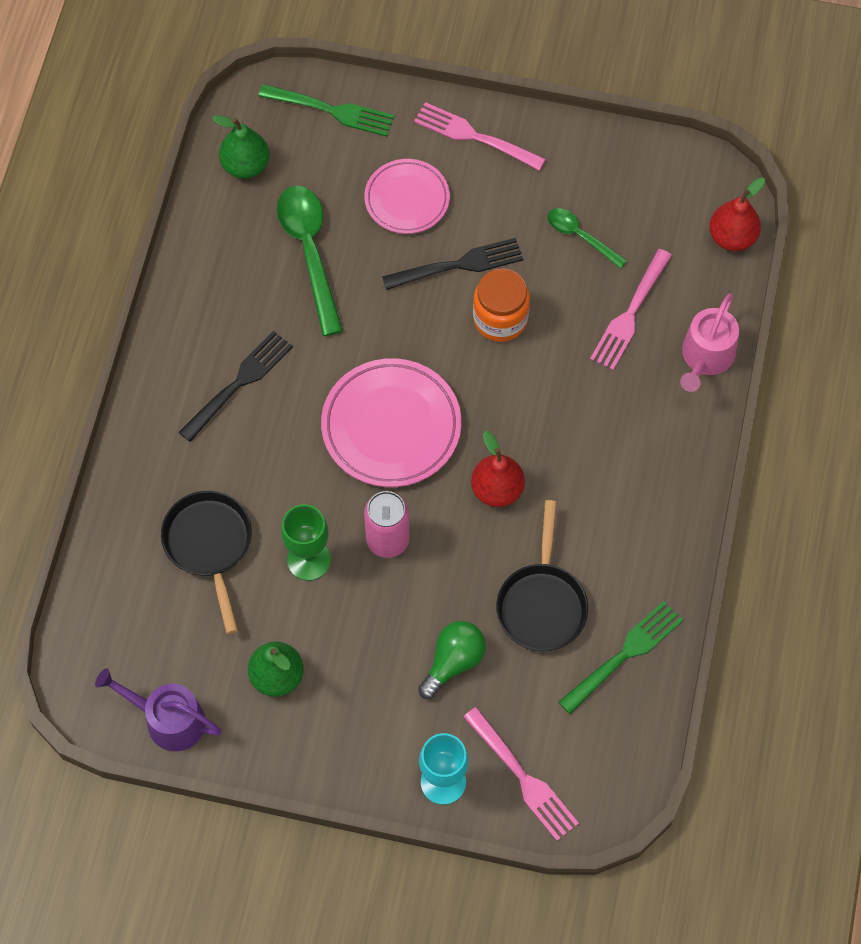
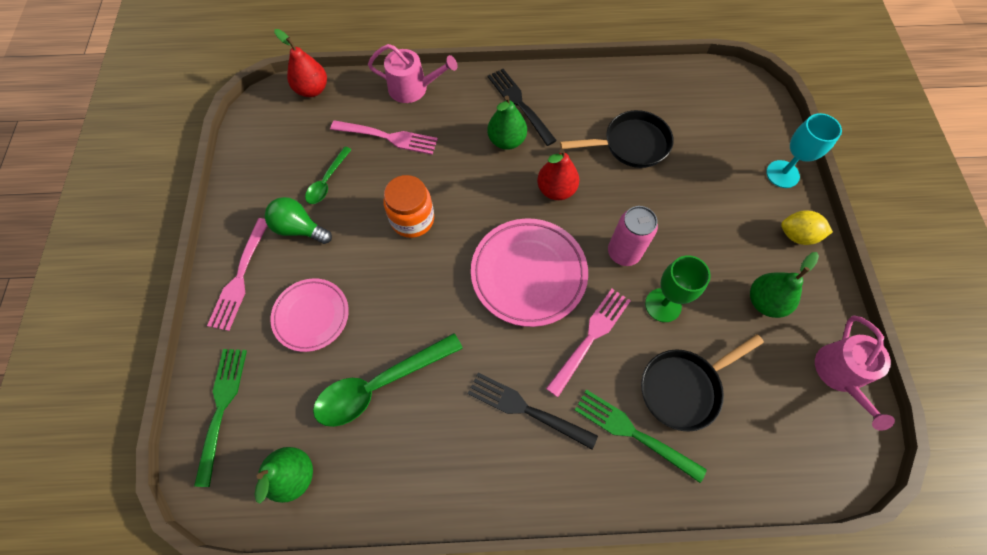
camera: 105 degrees left, 0 degrees up
(168, 720) = (840, 374): purple watering can -> pink watering can
(350, 757) = (797, 235): none -> yellow lemon
(453, 662) = (696, 187): green light bulb -> green light bulb (299, 228)
(457, 265) = (370, 261): black fork -> black fork (520, 104)
(522, 777) = (754, 131): pink fork -> pink fork (590, 338)
(588, 451) = (506, 141): none -> green pear
(623, 655) = (646, 93): green fork -> green fork (634, 433)

